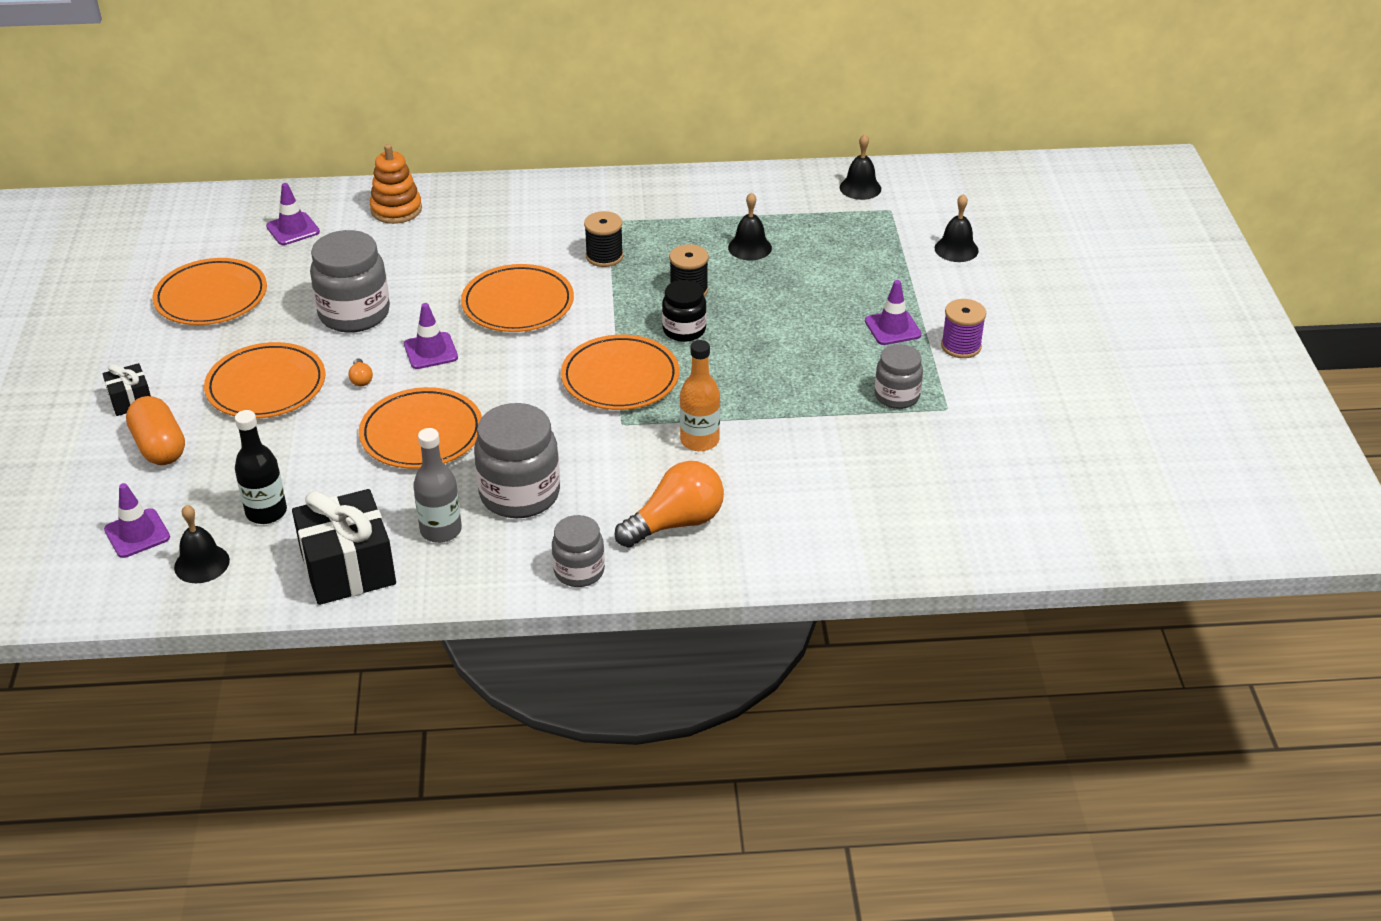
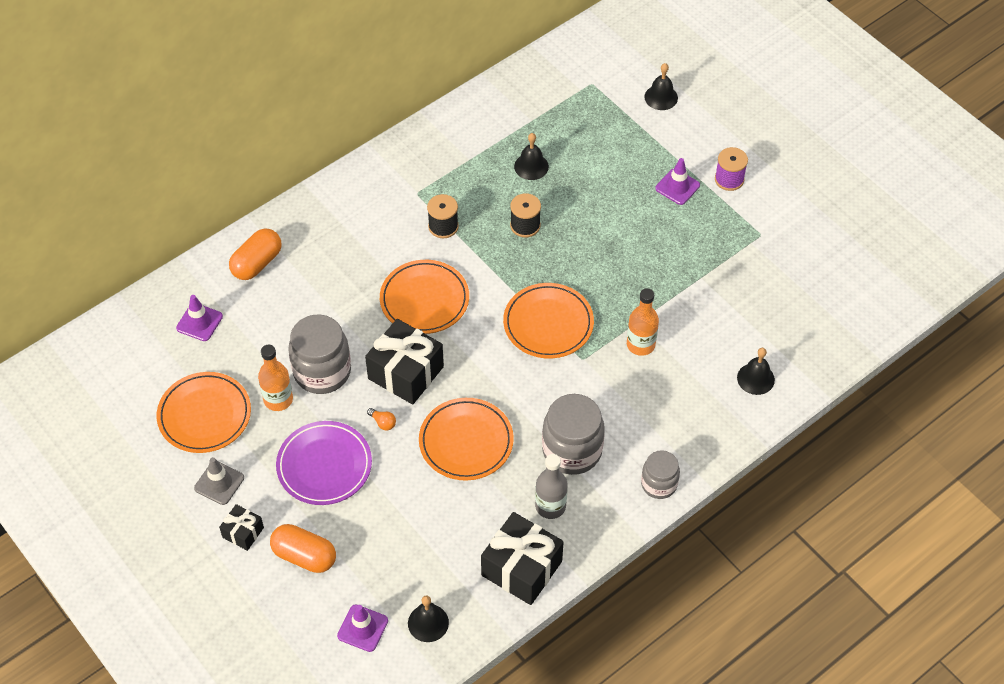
camera: 35 degrees left, 15 degrees up
(159, 353) = (219, 483): none -> grey traffic cone
(266, 386) = (324, 465): orange plate -> purple plate
(266, 512) = (428, 561): black bottle -> none
(289, 316) = (278, 399): none -> orange bottle
(396, 210) = (257, 263): orange stacking toy -> orange capsule
(430, 351) = (406, 372): purple traffic cone -> black gift
(676, 523) = (682, 415): orange light bulb -> none
(684, 330) = (552, 261): black jar -> none
(860, 188) = (556, 73): black bell -> black bell (755, 378)
(897, 396) = (725, 241): grey jar -> none

